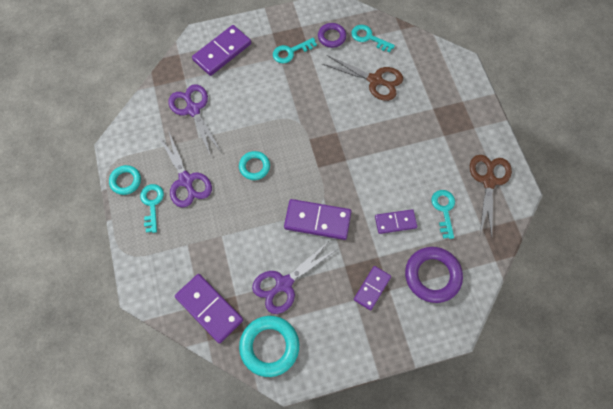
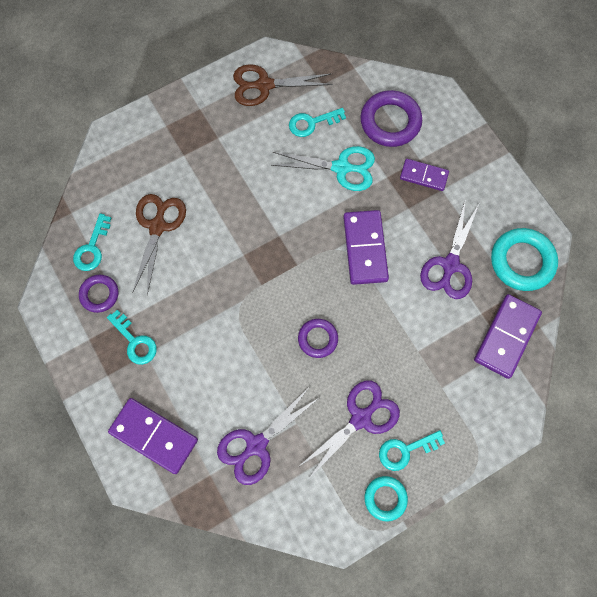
camera: 105 degrees left, 5 degrees up
(254, 167) = (318, 339): turquoise ring -> purple ring
(284, 284) = (450, 265): purple scissors -> purple scissors turned 75 degrees clockwise
(395, 222) = (341, 168): purple domino -> turquoise scissors

